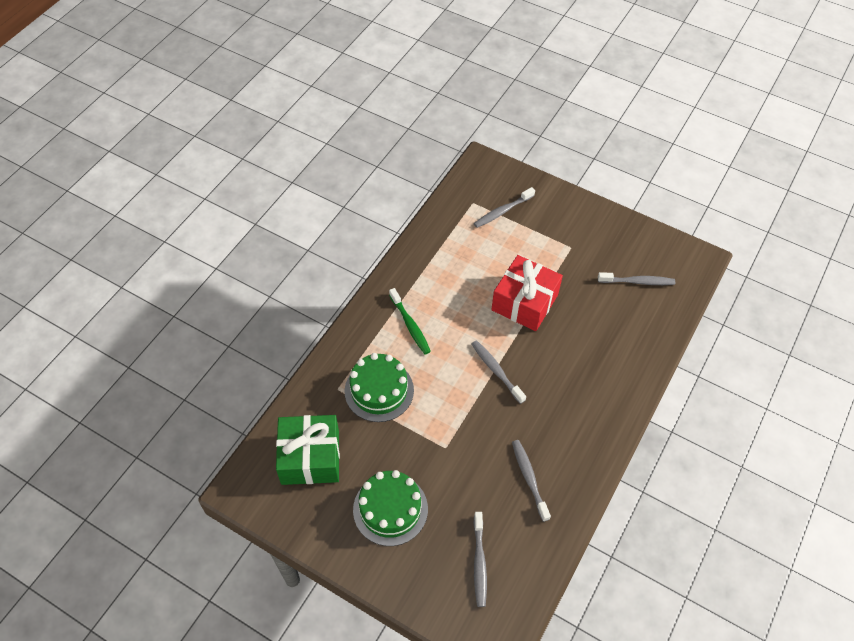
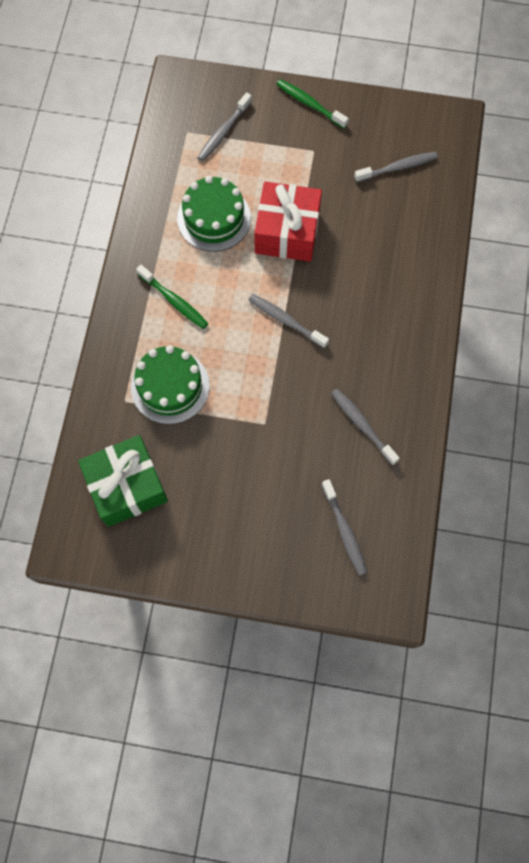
camera: 20 degrees left, 15 degrees up
(390, 509) = (233, 510): green cake -> green cake (214, 218)
(581, 211) = (309, 104): none -> green toothbrush

